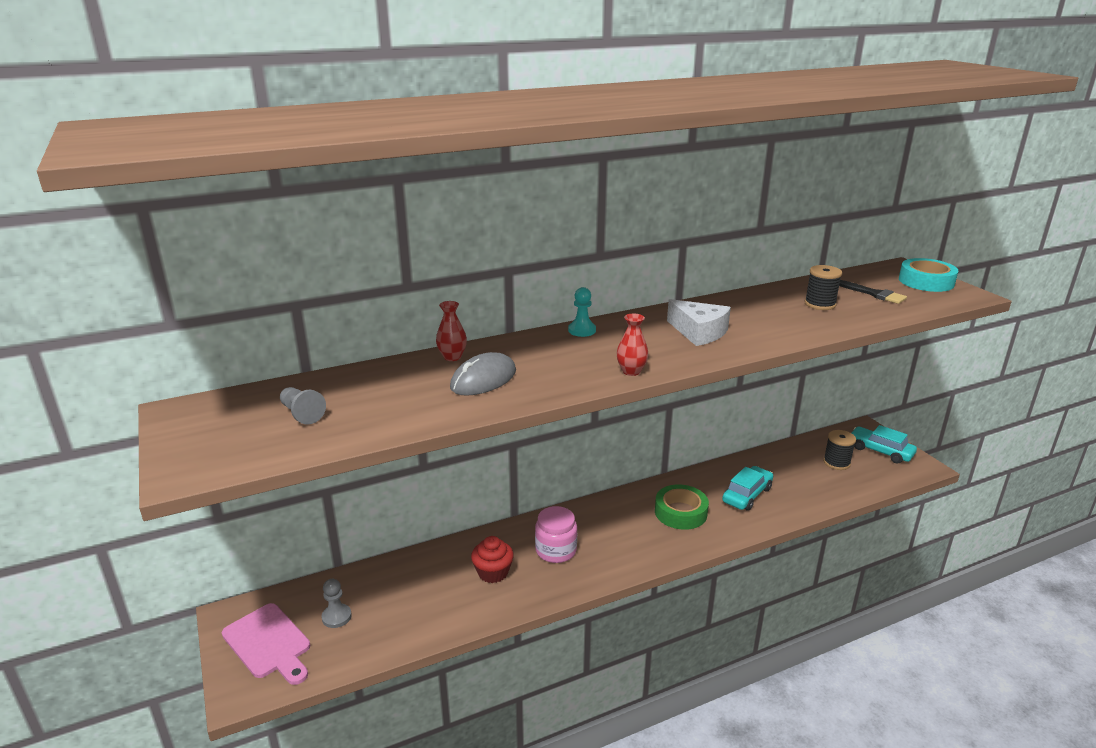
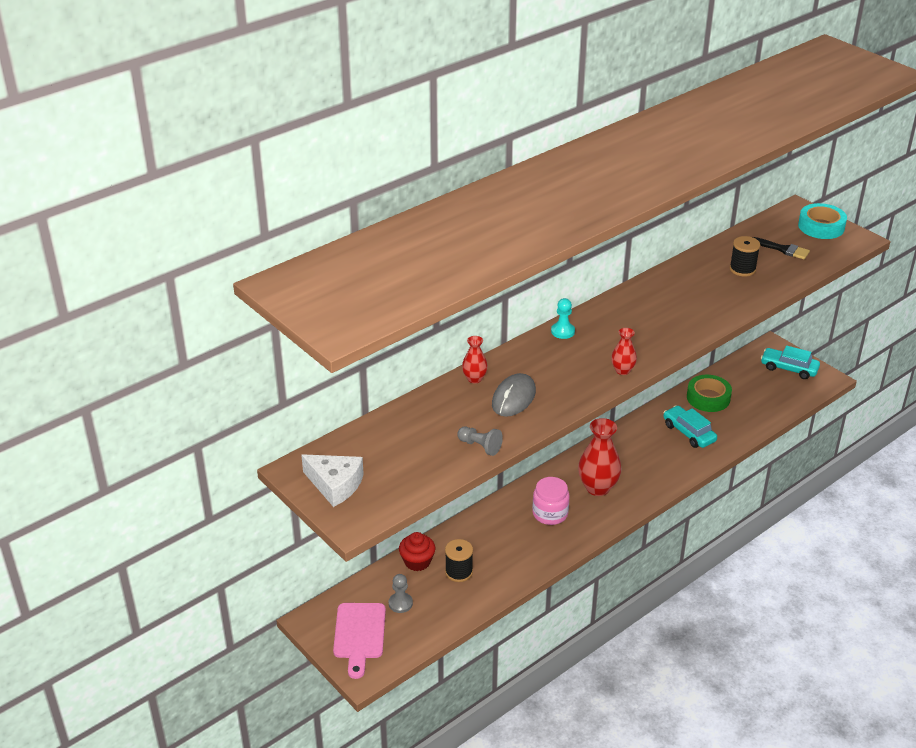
camera: 15 degrees left, 10 degrees up
(269, 643) = (359, 635): pink cutting board -> pink cutting board turned 60 degrees clockwise
(301, 414) = (396, 455): grey pawn -> grey pawn (480, 446)
(493, 572) = (507, 542): red cupcake -> red cupcake (417, 561)
(622, 533) = (597, 488): none -> red vase
(680, 512) = (639, 459): green tape -> green tape (708, 398)
(699, 332) = (657, 318): white cheese -> white cheese (335, 485)
(747, 495) = (689, 433): turquoise car -> turquoise car turned 60 degrees counterclockwise
(836, 463) = (755, 387): black spool -> black spool (459, 572)

